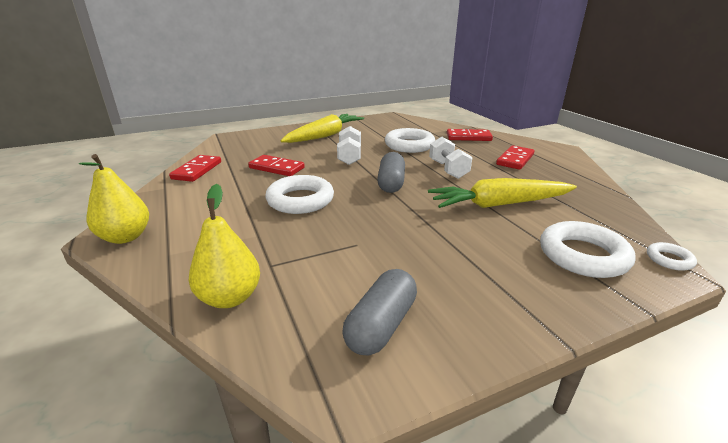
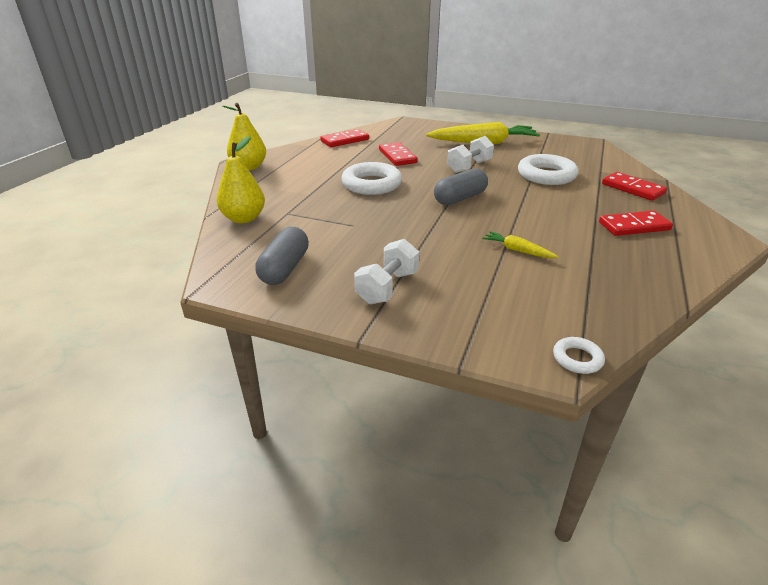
camera: 45 degrees right, 5 degrees up
(381, 325) = (285, 268): grey capsule -> grey capsule turned 60 degrees counterclockwise
(448, 169) = (536, 208): white dumbbell -> white dumbbell (387, 287)
(499, 204) = (517, 250): yellow carrot -> yellow carrot, size x0.46
(583, 255) = (500, 313): white ring -> none

